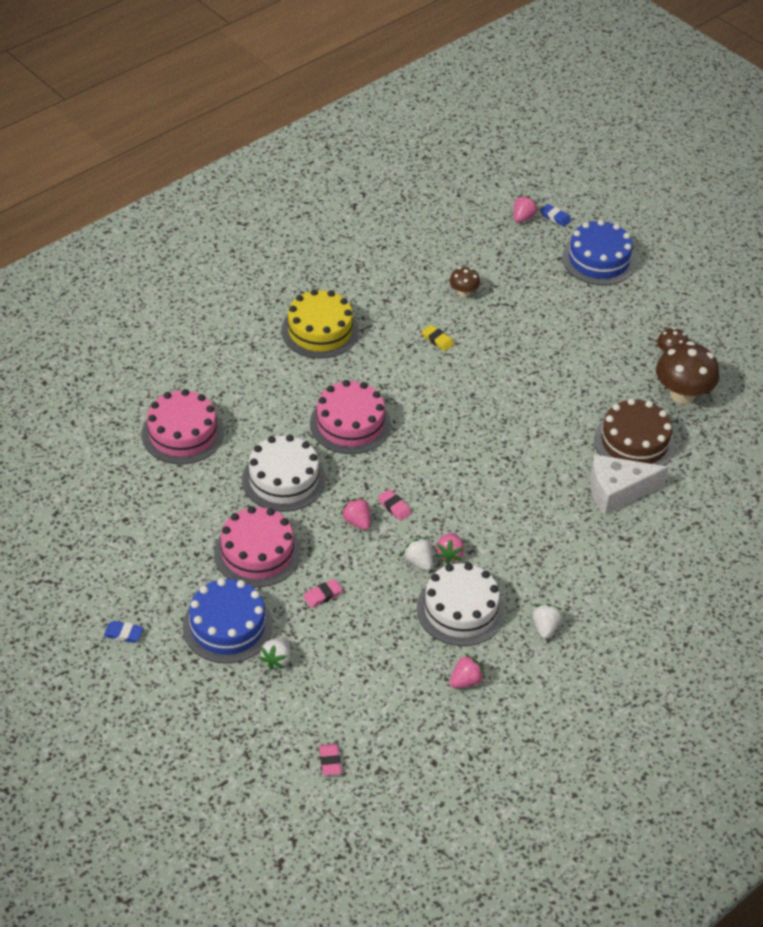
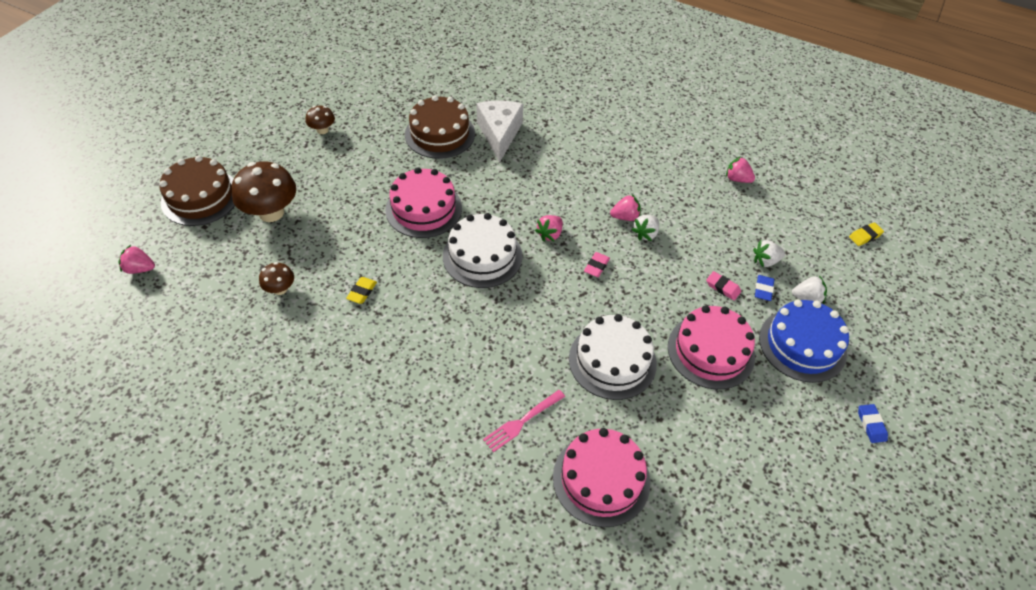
camera: 110 degrees left, 5 degrees up
(257, 403) = (522, 422): none -> pink fork
(320, 331) = (384, 400): yellow cake -> none
(330, 761) = (865, 236): pink eraser -> yellow eraser
(350, 424) = (511, 329): pink cake -> pink cake (423, 209)
(357, 522) = (629, 288): pink strawberry -> pink strawberry (550, 234)
(460, 610) = (675, 197): white cake -> white cake (482, 256)
(545, 628) = (659, 148): white strawberry -> white strawberry (765, 261)
(555, 217) = (135, 243): blue eraser -> blue eraser (763, 289)
(598, 260) = (200, 197): blue cake -> brown cake
(617, 491) = (499, 134): white cheese -> white cheese turned 150 degrees counterclockwise
(682, 394) = (370, 116): brown mushroom -> brown mushroom (271, 212)

